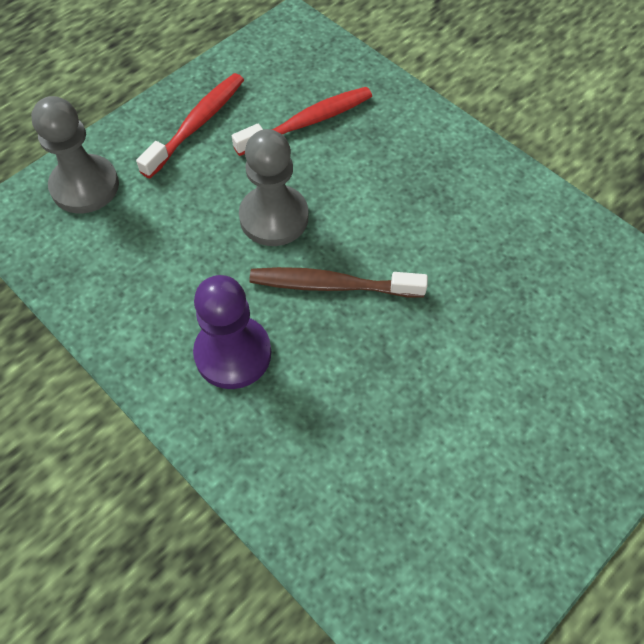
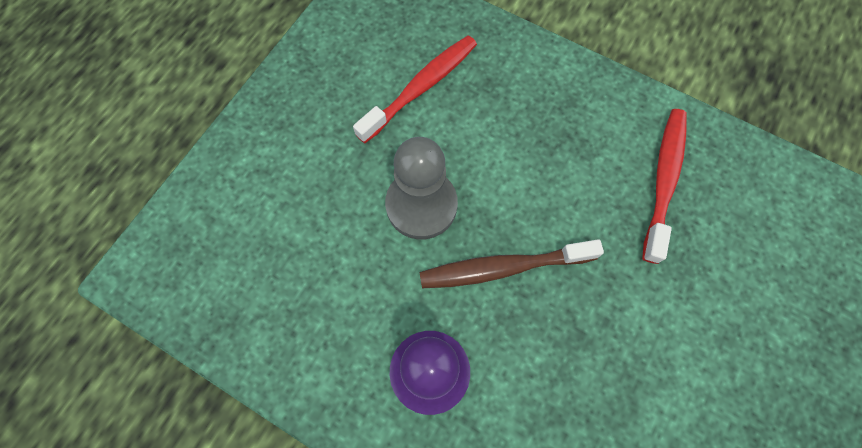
camera: 15 degrees left, 10 degrees up
(85, 186) = (214, 217): grey pawn -> none
(197, 124) = (309, 116): red toothbrush -> red toothbrush (663, 180)

